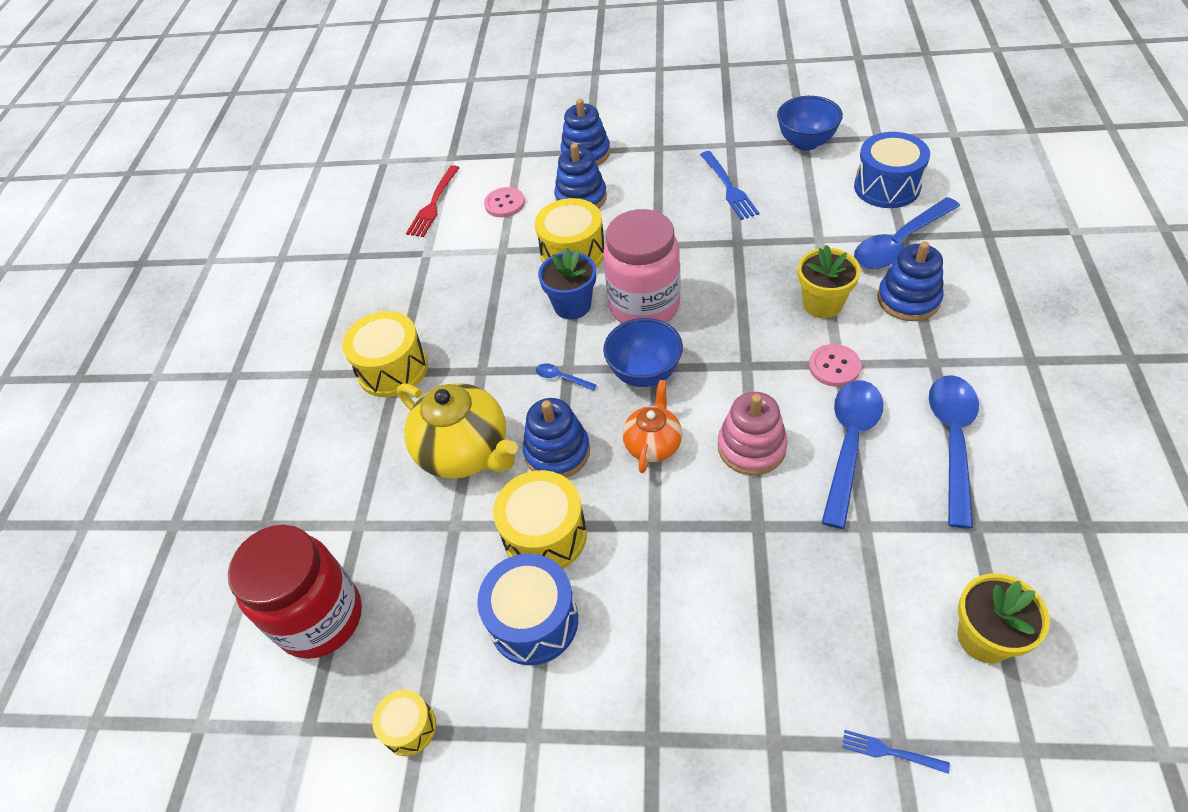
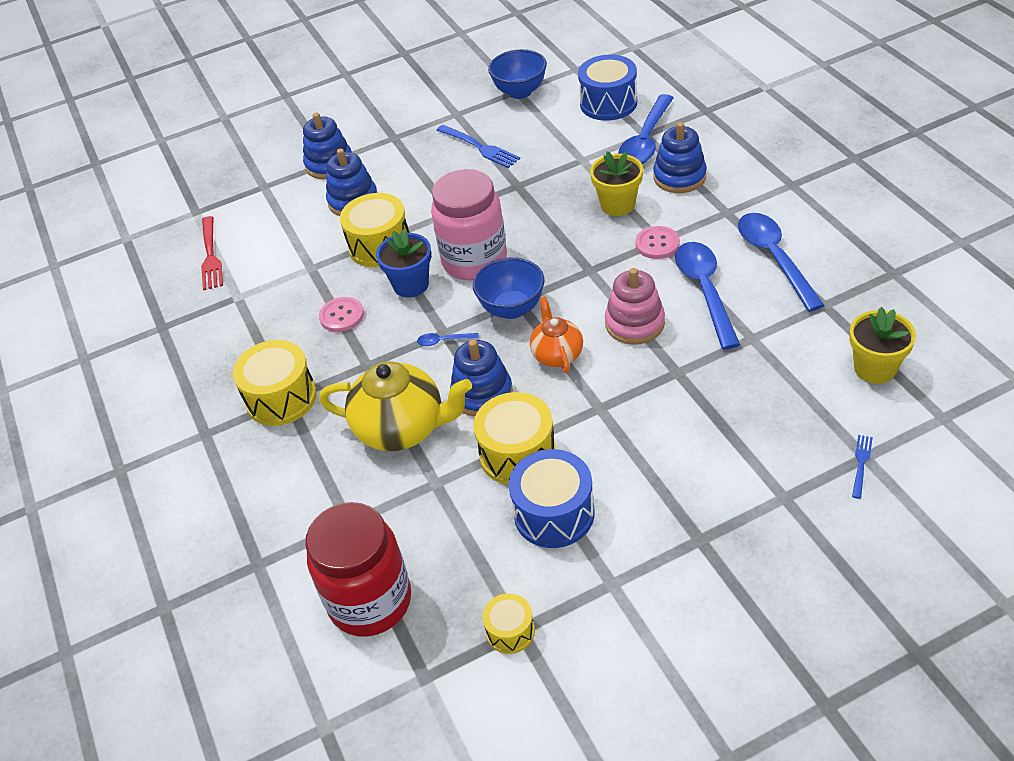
camera: 30 degrees left, 5 degrees down
(504, 204) = (283, 230): pink button -> pink button (341, 316)
(889, 751) = (861, 463): blue fork -> blue fork turned 120 degrees clockwise

